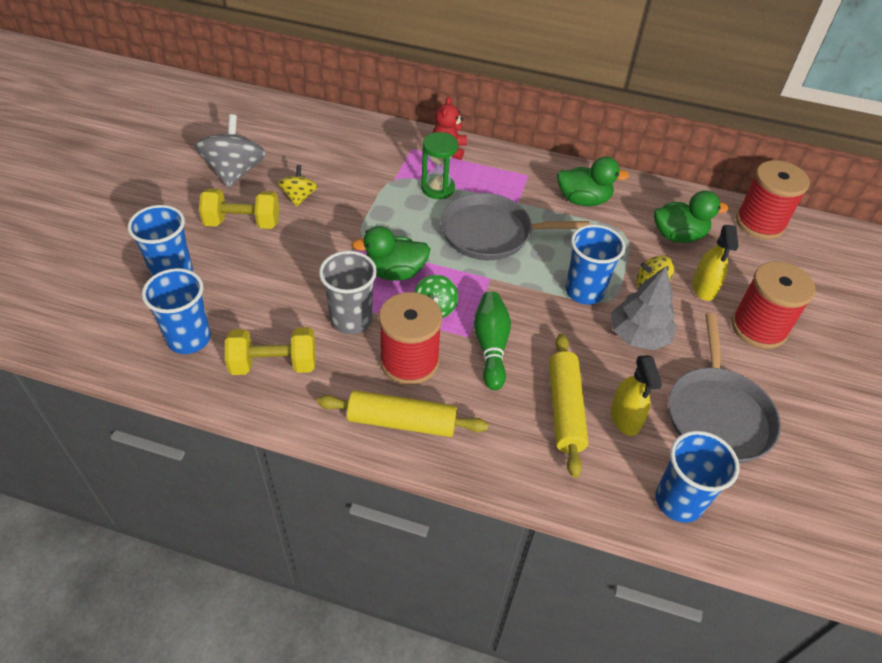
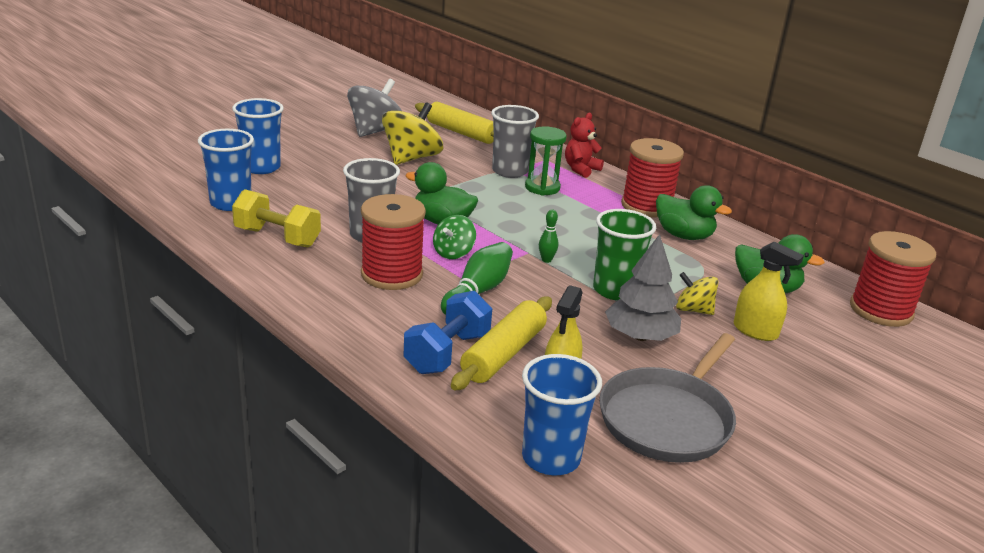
camera: 30 degrees right, 20 degrees down
(242, 223) = (348, 158): yellow dumbbell -> none
(299, 197) = (411, 158): yellow spinning top -> yellow spinning top, size x1.77
(395, 178) = (509, 171): none -> grey cup
(402, 421) = (342, 305): yellow rolling pin -> yellow rolling pin (461, 132)
(491, 233) = (562, 227): grey pan -> none
(510, 280) = (546, 260): none -> green bowling pin
(526, 431) = (447, 353): none -> blue dumbbell
(584, 291) = (615, 290): blue cup -> green cup
(704, 288) = (755, 331): yellow spray bottle -> yellow spray bottle turned 90 degrees counterclockwise
(758, 327) = (791, 379): red spool -> red spool (646, 206)

